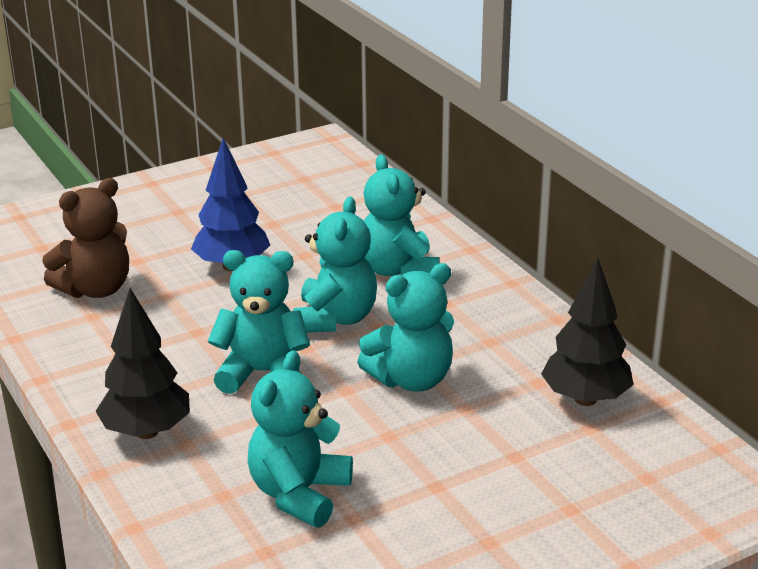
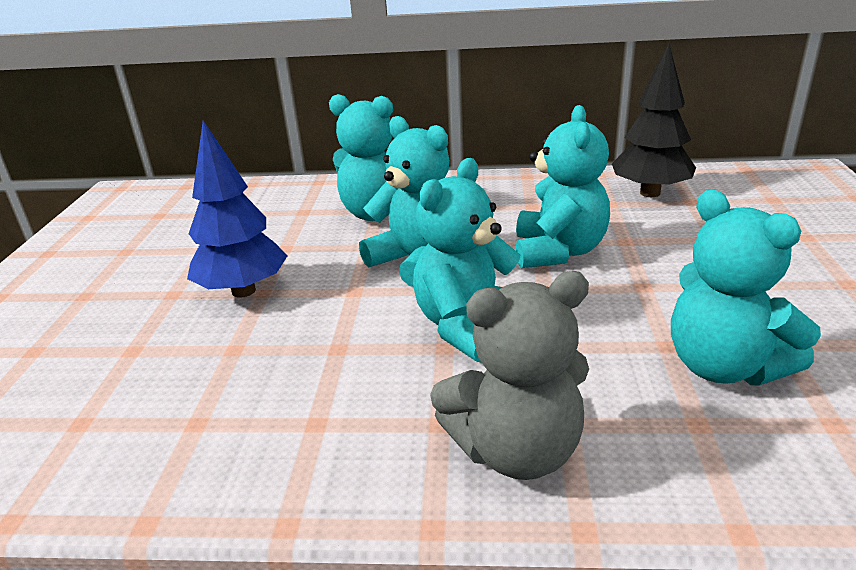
camera: 55 degrees left, 0 degrees up
(95, 289) = (142, 401): brown teddy bear -> none
(147, 432) = (516, 450): black tree -> grey teddy bear

